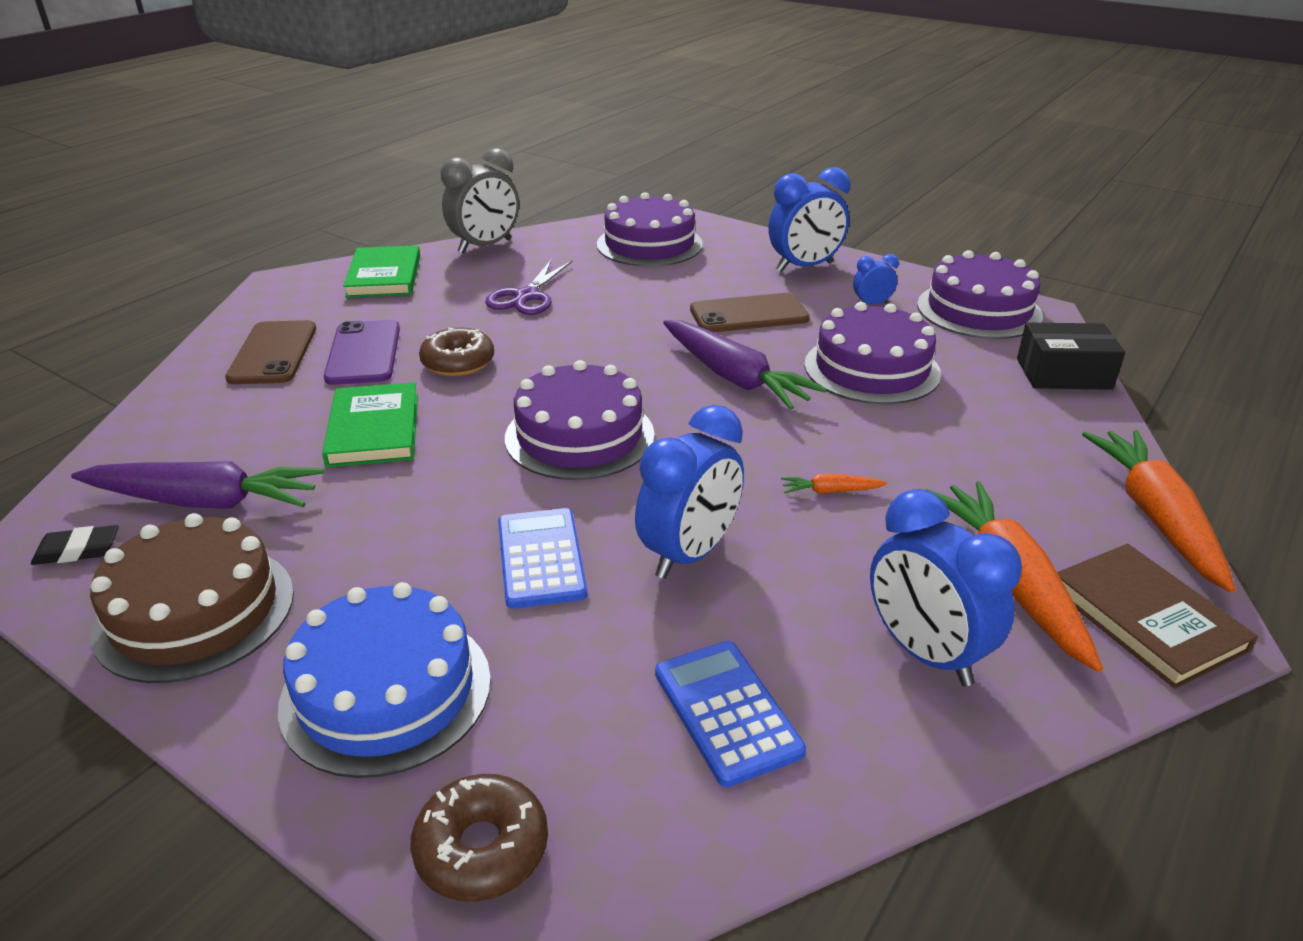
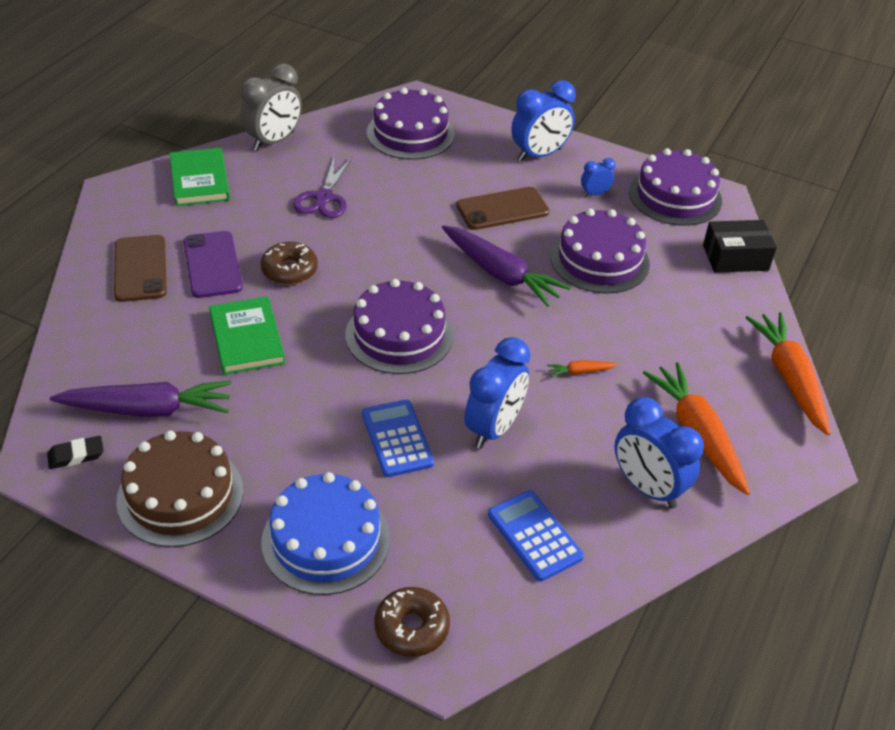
camera: 10 degrees left, 10 degrees up
(1146, 618) = (778, 454): brown book -> none

